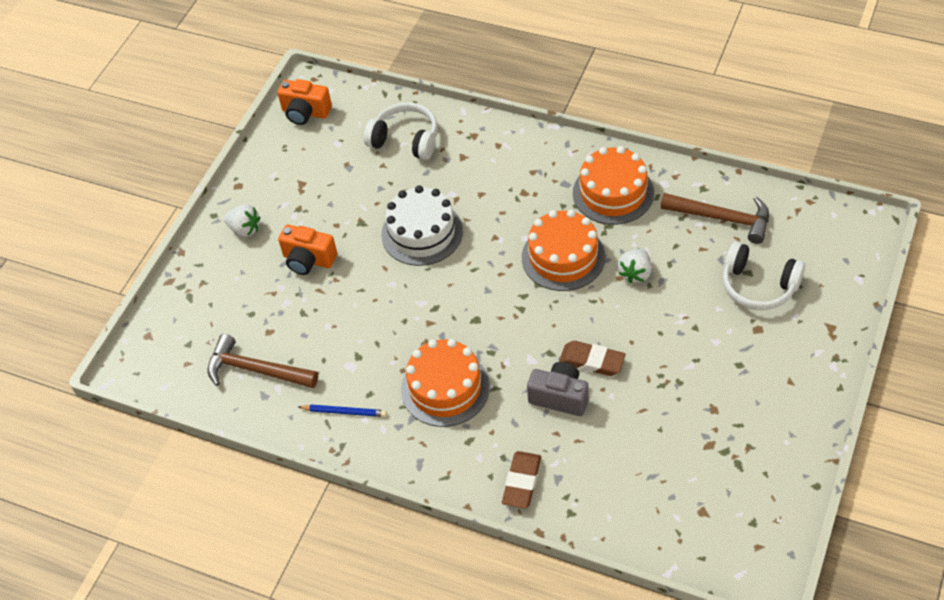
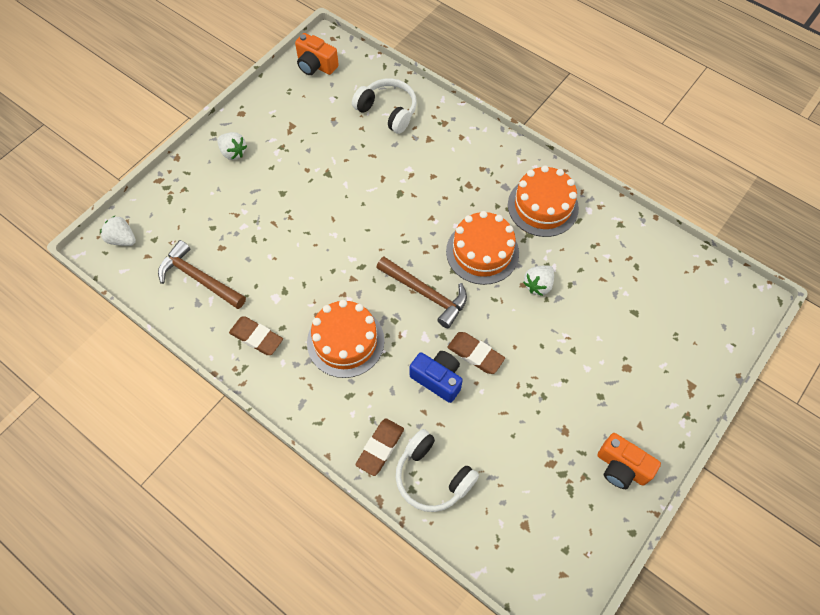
camera: 10 degrees right, 10 degrees up
(151, 354) = (122, 239): none -> white strawberry
(308, 260) = (274, 194): orange camera -> orange camera (621, 467)
(344, 412) = (256, 337): blue pencil -> brown eraser
(422, 233) = (373, 196): white cake -> none
(559, 397) = (437, 379): grey camera -> blue camera
(722, 218) = (628, 256): brown hammer -> brown hammer (425, 293)
(758, 286) = (640, 328): white headphones -> white headphones (432, 477)

